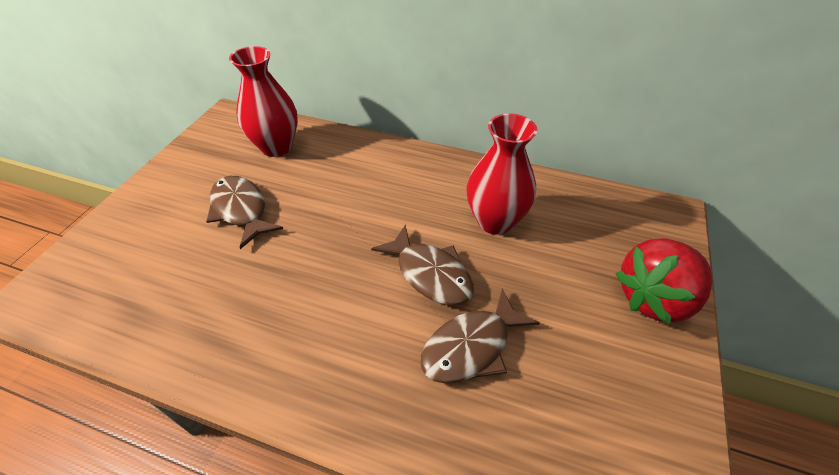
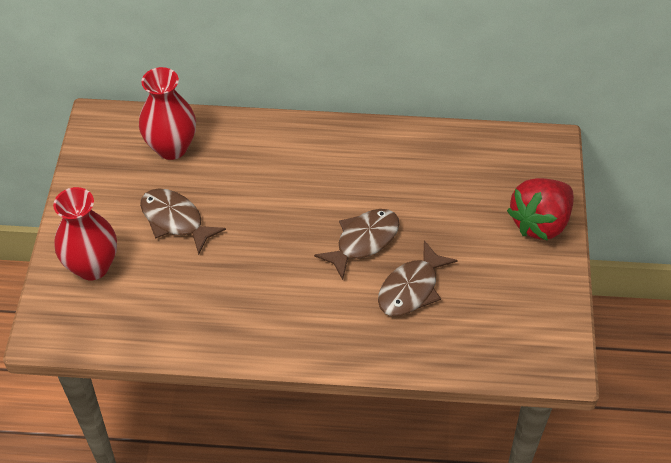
camera: 15 degrees left, 5 degrees up
(430, 274) = (363, 241): brown fish -> brown fish turned 75 degrees counterclockwise
(495, 221) = (404, 183): red vase -> red vase (92, 266)

